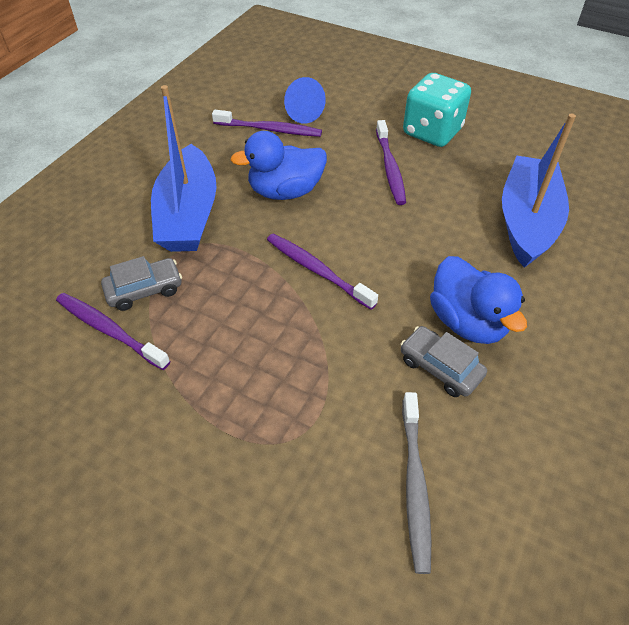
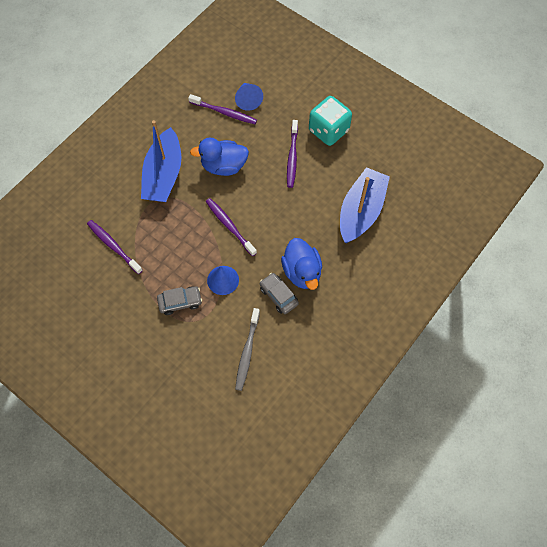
camera: 10 degrees right, 15 degrees up
(144, 290) = (134, 224): grey car -> grey car (180, 302)
(327, 356) = (223, 280): none -> blue cone

